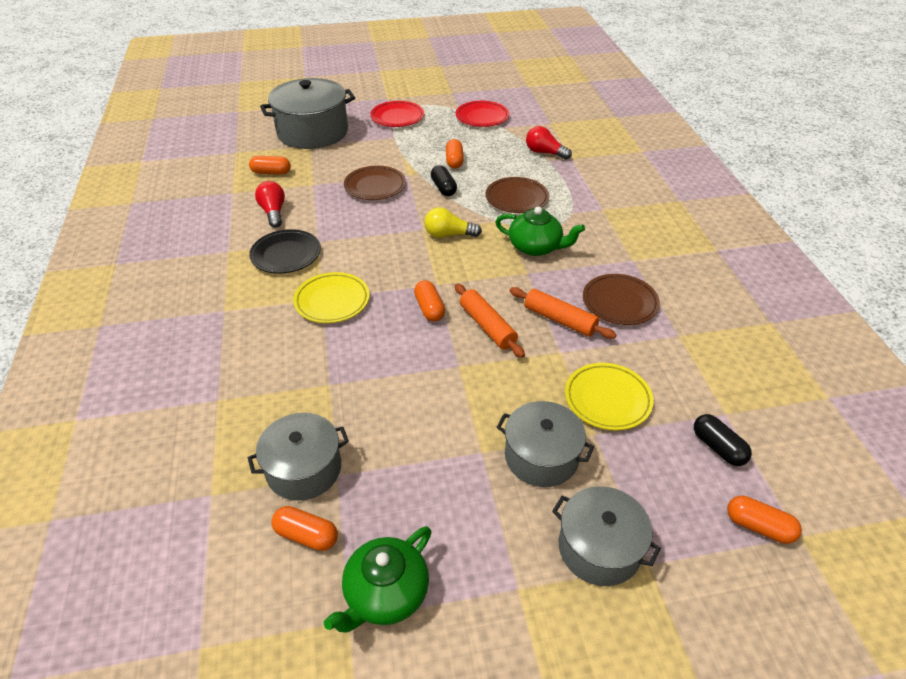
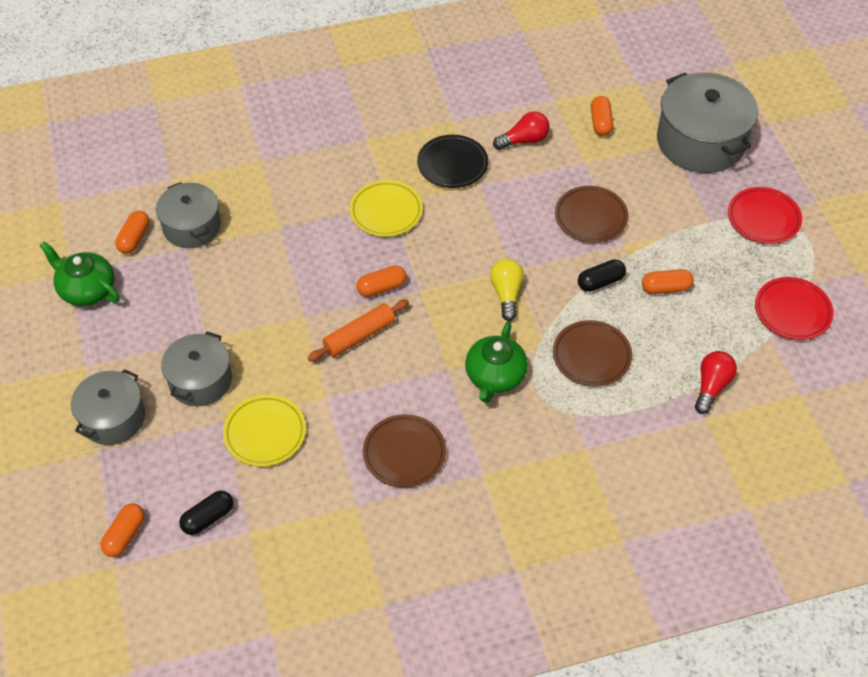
camera: 85 degrees right, 10 degrees up
(560, 320) = (373, 397): orange rolling pin -> none

